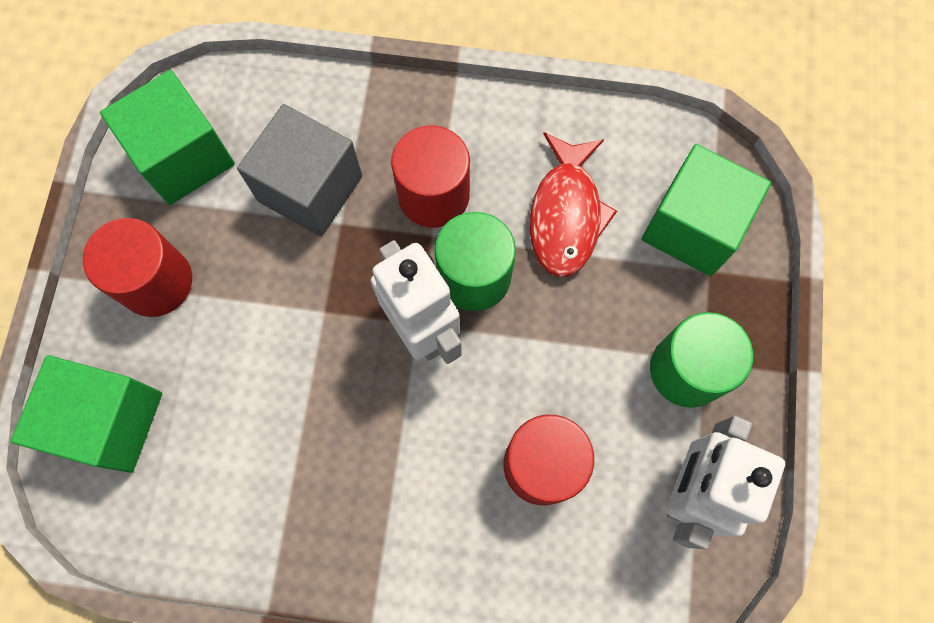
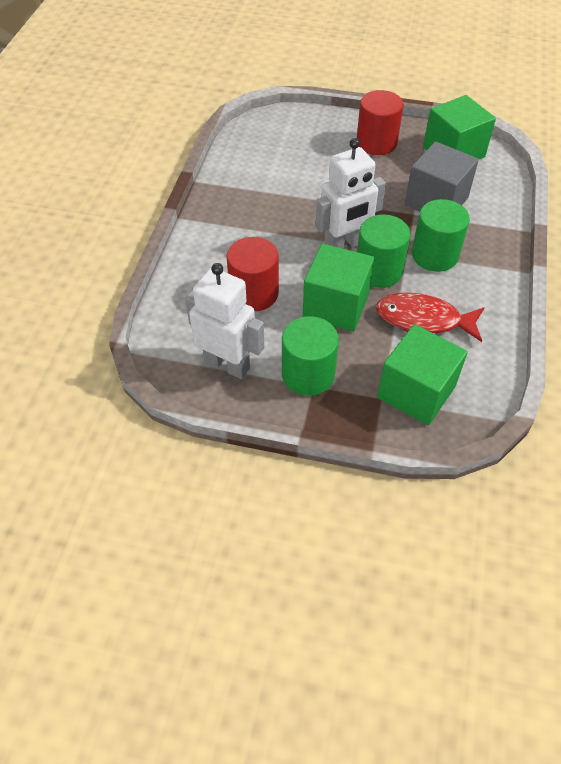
camera: 95 degrees right, 20 degrees down
(109, 421) = (300, 128): green cube -> green cube (336, 306)
(433, 195) = (434, 255): red cylinder -> green cylinder

